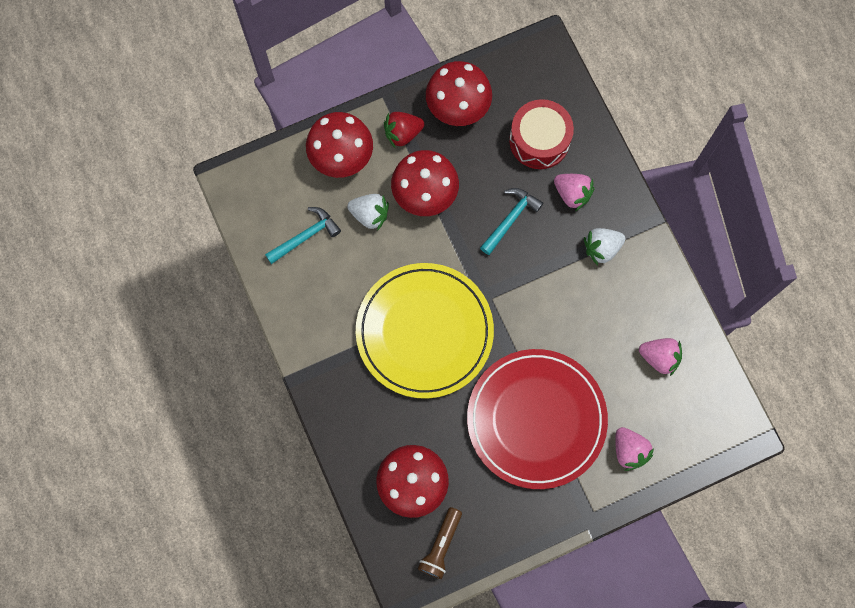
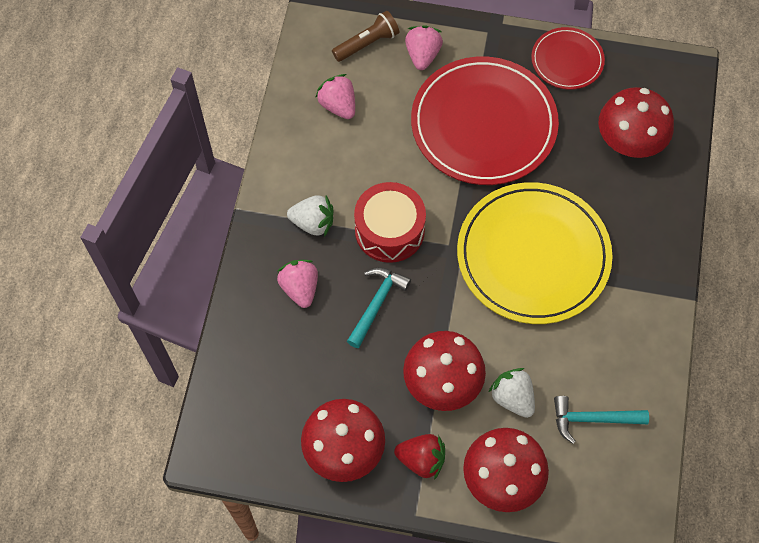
camera: 145 degrees left, 10 degrees down
(441, 545) = (636, 83): brown flashlight -> brown flashlight (367, 43)
(510, 219) = (376, 303): turquoise hammer -> turquoise hammer turned 135 degrees clockwise
(510, 528) = (567, 60): none -> red plate
(539, 140) = (290, 360): red drum -> red drum (389, 230)

